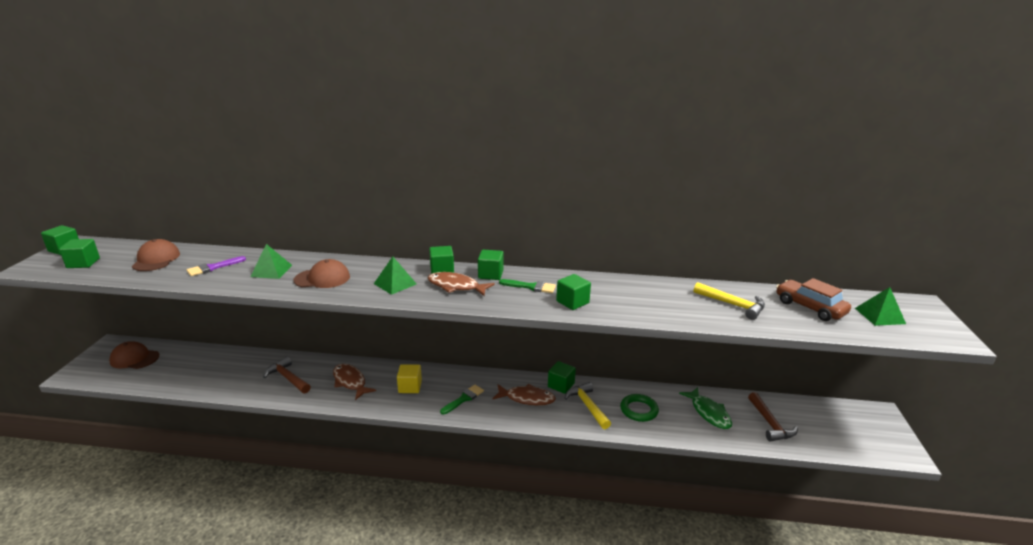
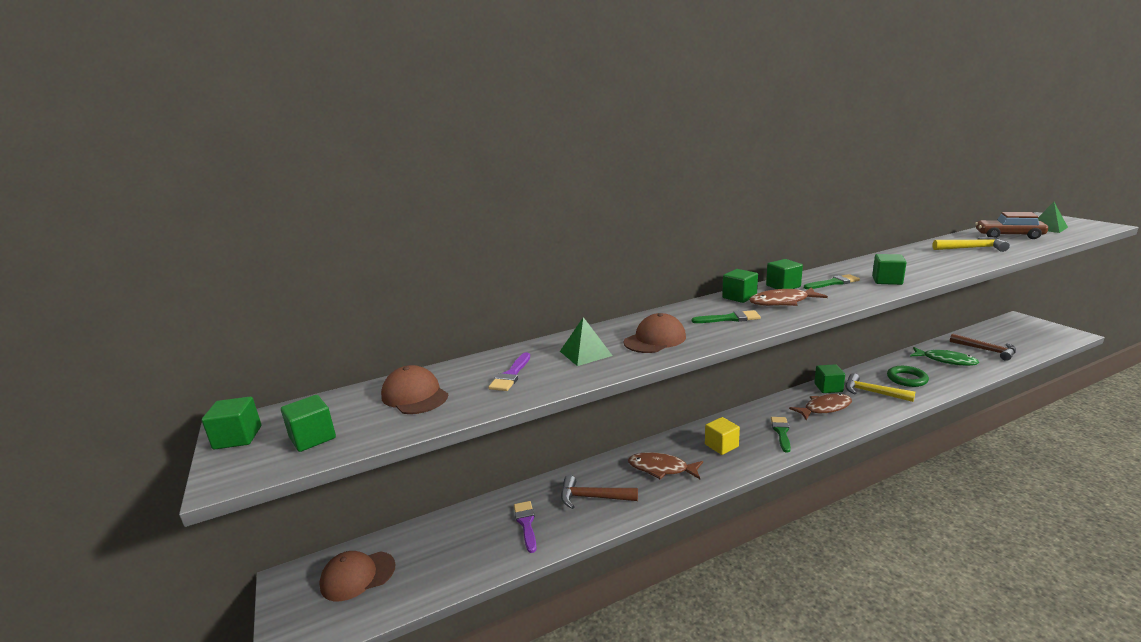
camera: 30 degrees left, 5 degrees down
(235, 374) = (526, 523): none -> purple brush
(395, 284) = (730, 318): green pyramid -> green brush

